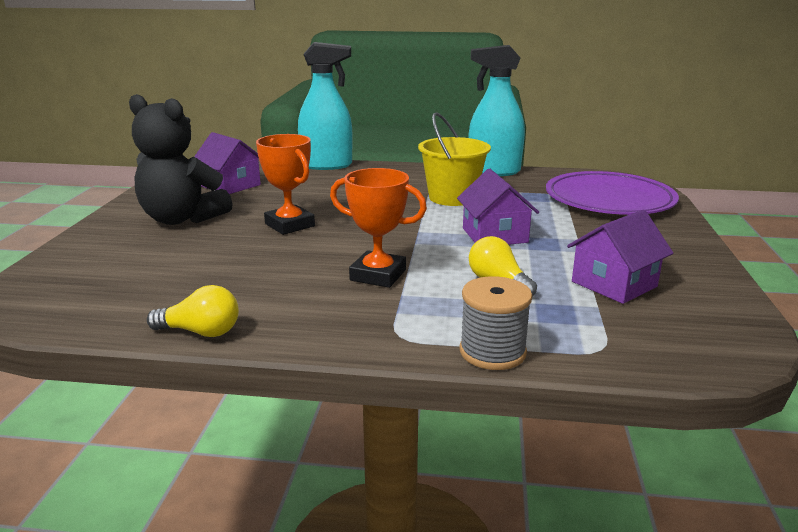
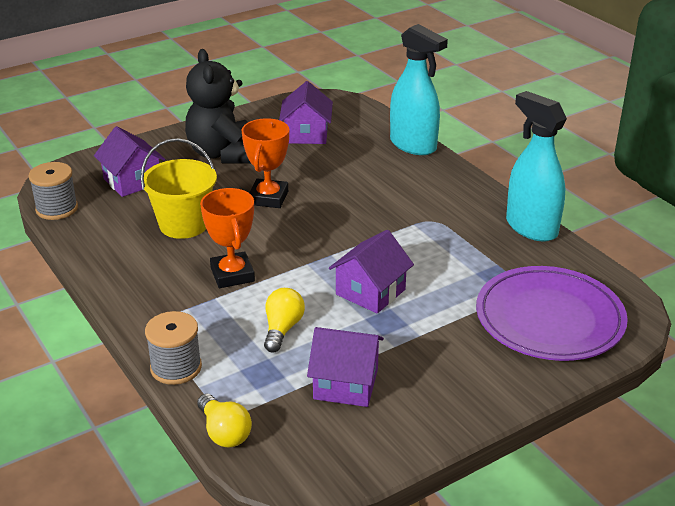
camera: 50 degrees right, 10 degrees up
(74, 321) = (57, 209): none -> grey spool
(125, 267) = (132, 181): none -> purple house
(201, 332) = (88, 254): yellow light bulb -> yellow light bulb (224, 432)
(452, 197) = (427, 237): yellow bucket -> yellow bucket (184, 224)

